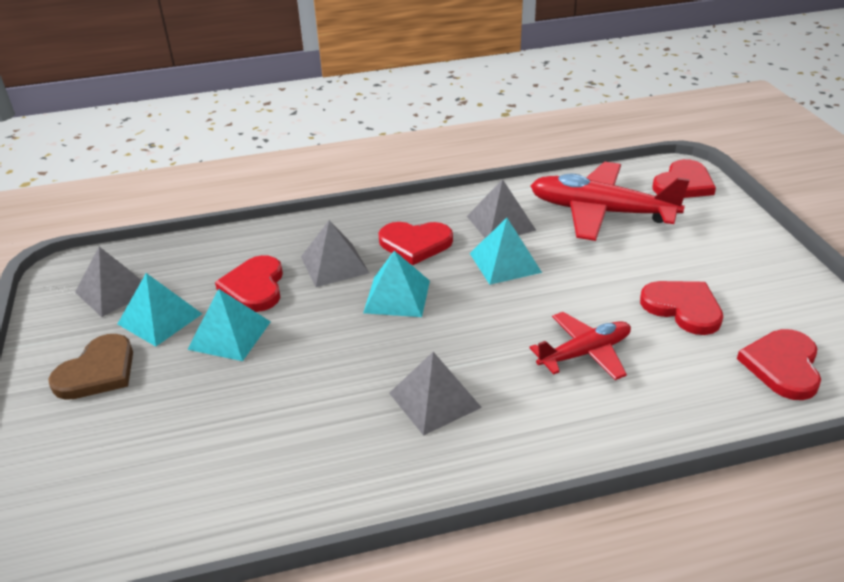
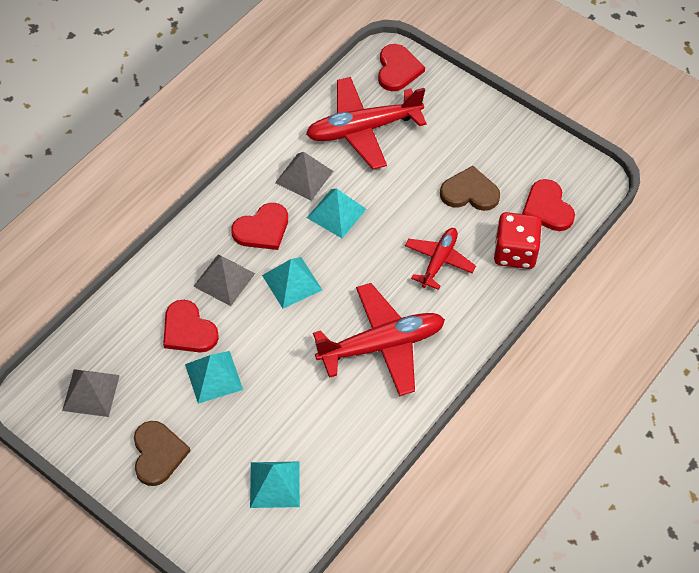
camera: 40 degrees left, 20 degrees up
(159, 319) = (151, 393): turquoise pyramid -> turquoise pyramid (274, 484)
(434, 400) = (382, 345): grey pyramid -> red plane
(683, 308) = (470, 192): red heart -> brown heart
(697, 390) = (515, 252): none -> red dice

